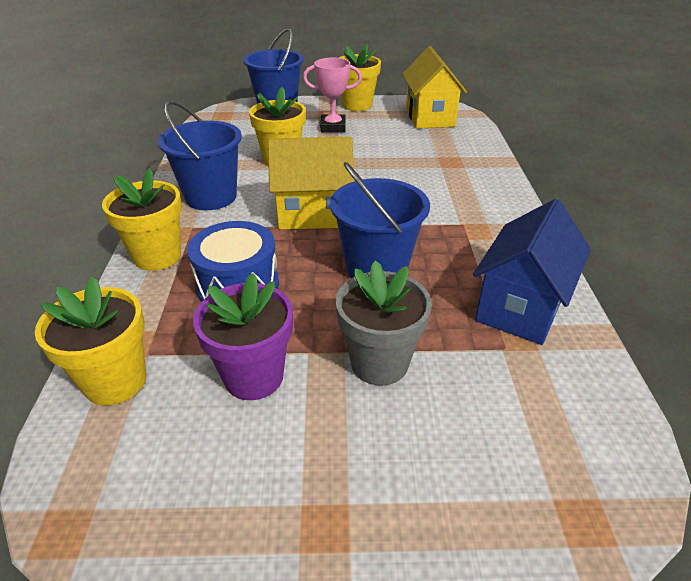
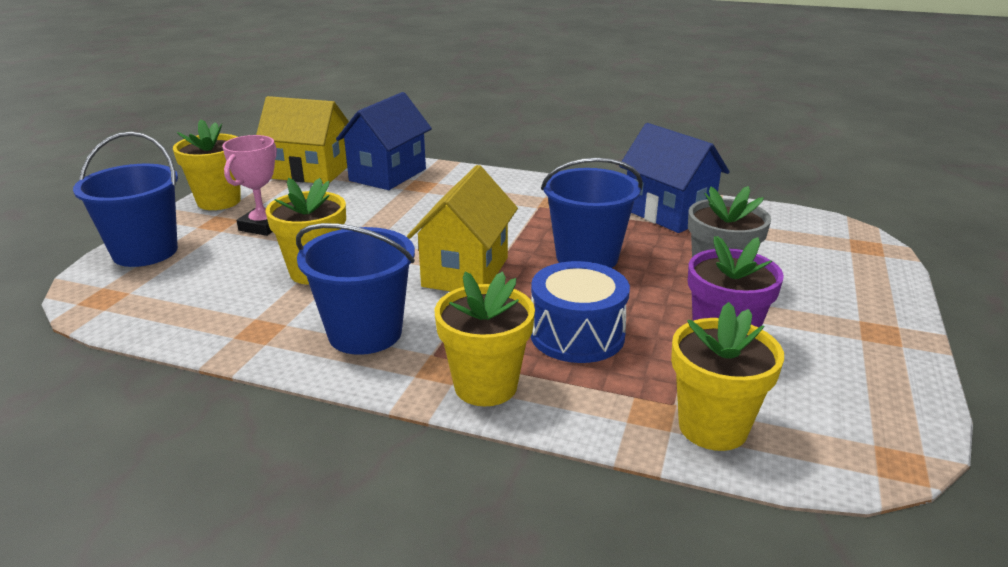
camera: 70 degrees left, 10 degrees down
(456, 144) = (388, 175): none -> blue house

